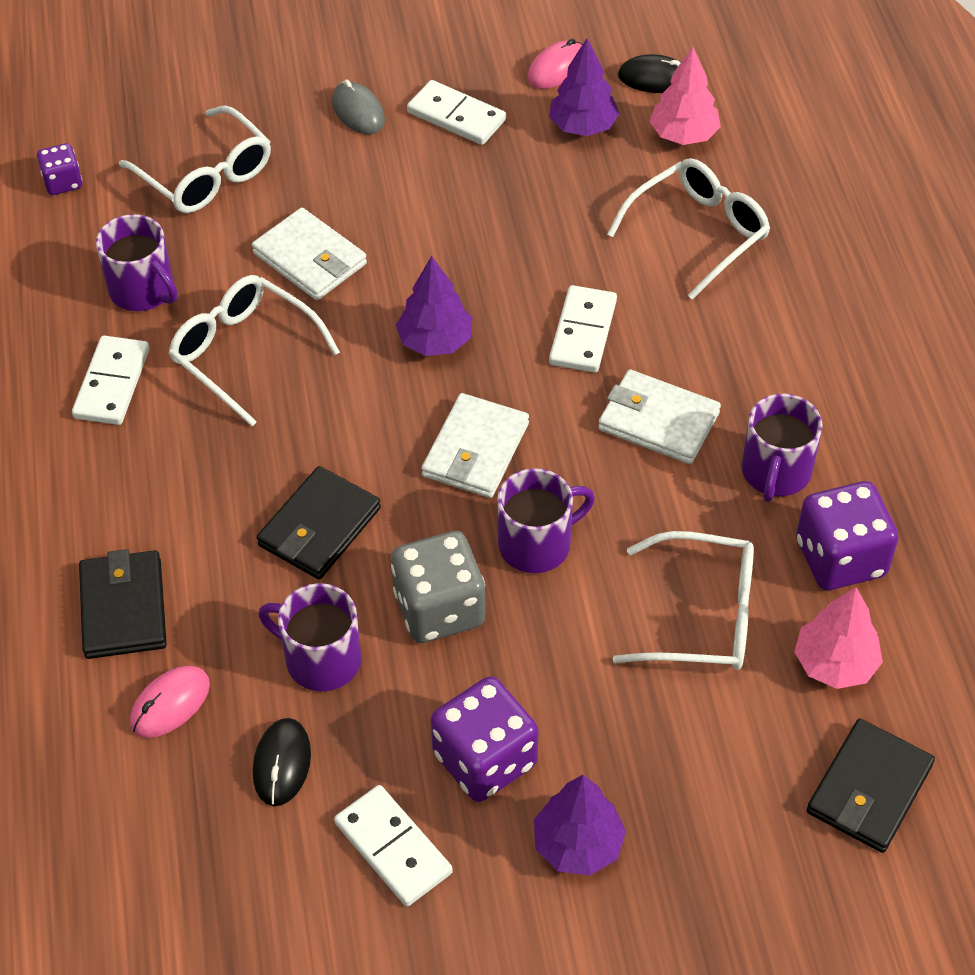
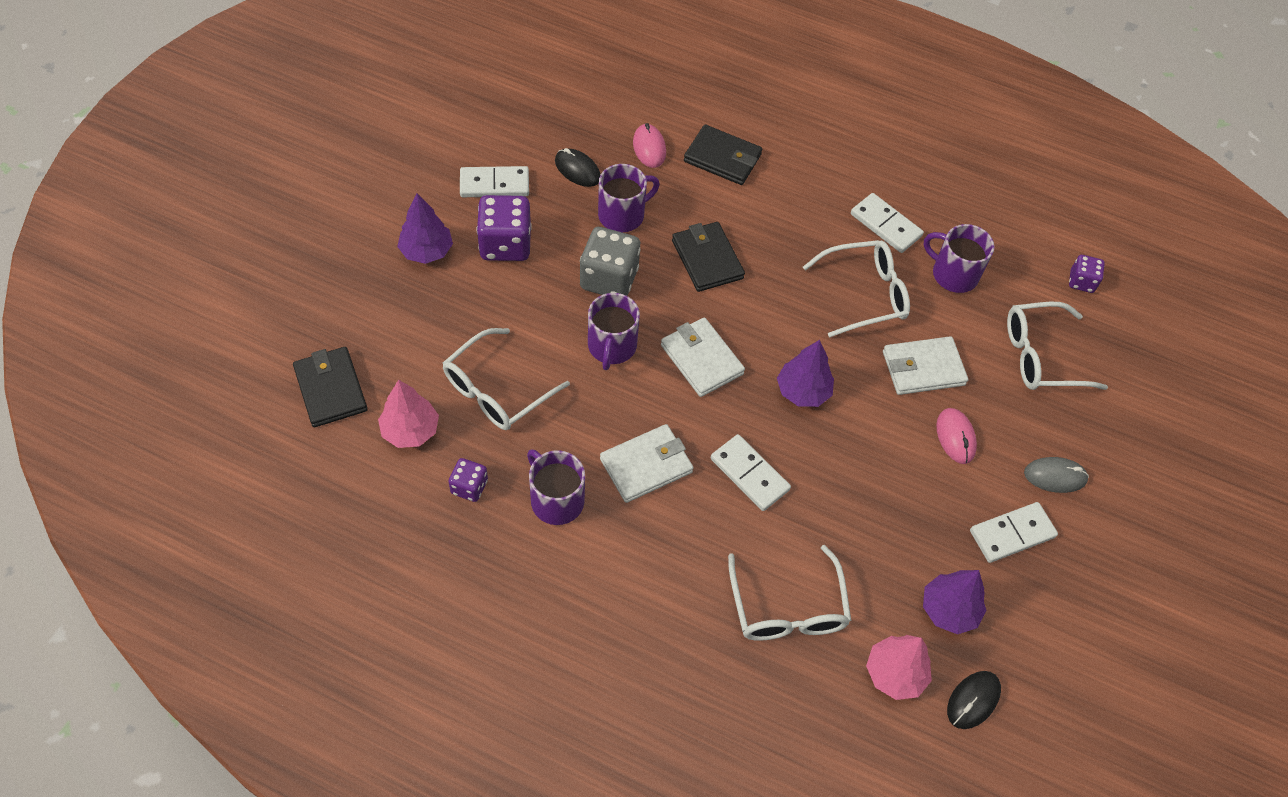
camera: 120 degrees right, 5 degrees up
(143, 290) = (953, 274): purple mug -> purple mug turned 45 degrees clockwise
(557, 68) = (1027, 637): pink mouse -> pink mouse (955, 437)
(840, 558) = (469, 487): purple dice -> purple dice, size x0.55

